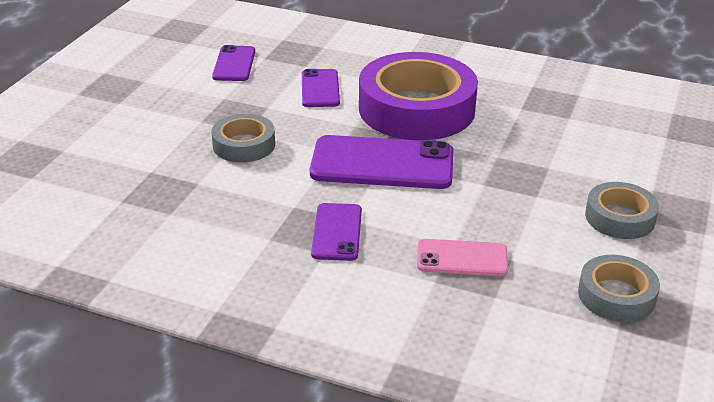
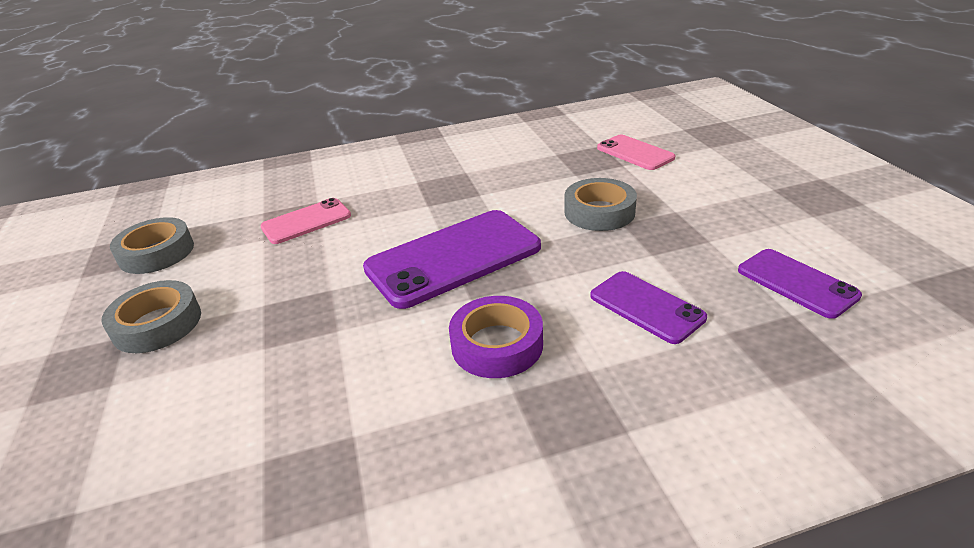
camera: 145 degrees right, 0 degrees up
(119, 176) = (635, 153): none -> pink phone
(337, 232) = (424, 194): purple phone -> none
(416, 109) = (497, 344): purple tape -> purple tape, size x0.50

